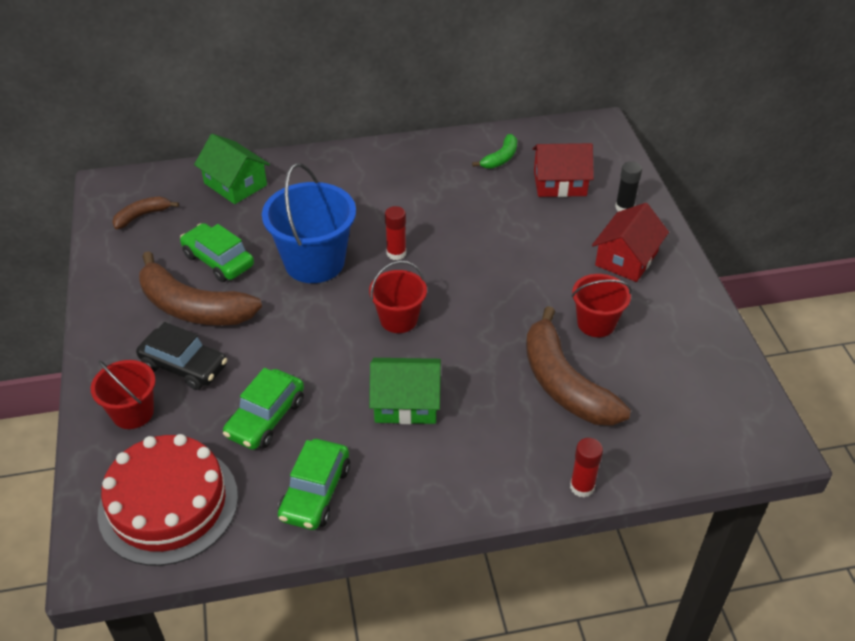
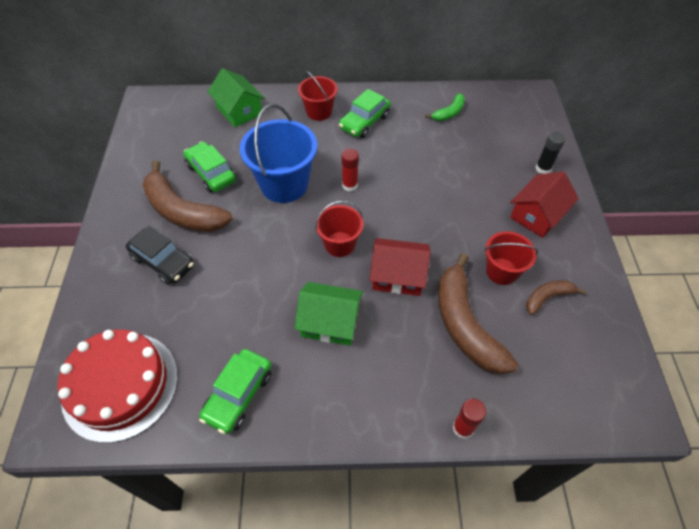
camera: 10 degrees right, 10 degrees up
(133, 413) = (114, 297): red bucket -> red bucket (319, 112)
(142, 216) = (164, 128): brown banana -> brown banana (547, 298)
(266, 418) = (215, 318): green car -> green car (364, 122)
(560, 183) = (493, 140): red house -> red house (398, 275)

